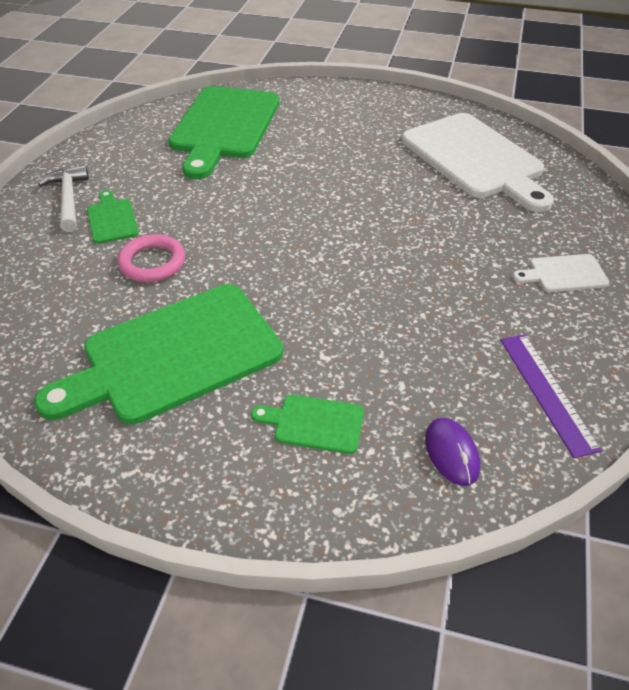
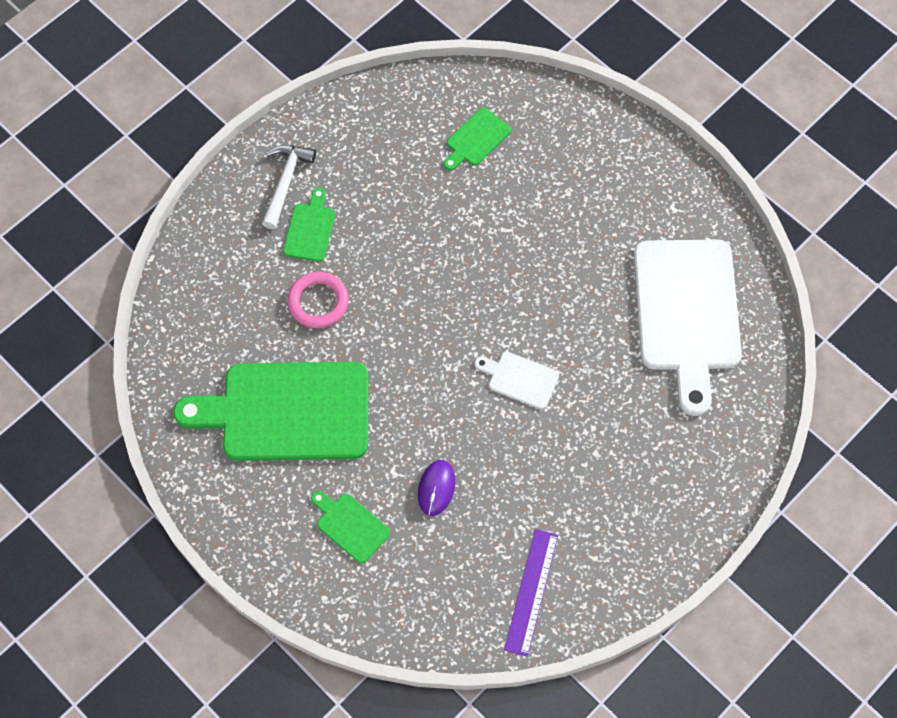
camera: 30 degrees right, 20 degrees up
(224, 126) = (476, 139): green cutting board -> green cutting board, size x0.44
(451, 453) = (425, 600): purple mouse -> purple mouse (436, 488)
(564, 274) = (644, 494): white cutting board -> white cutting board (520, 379)

